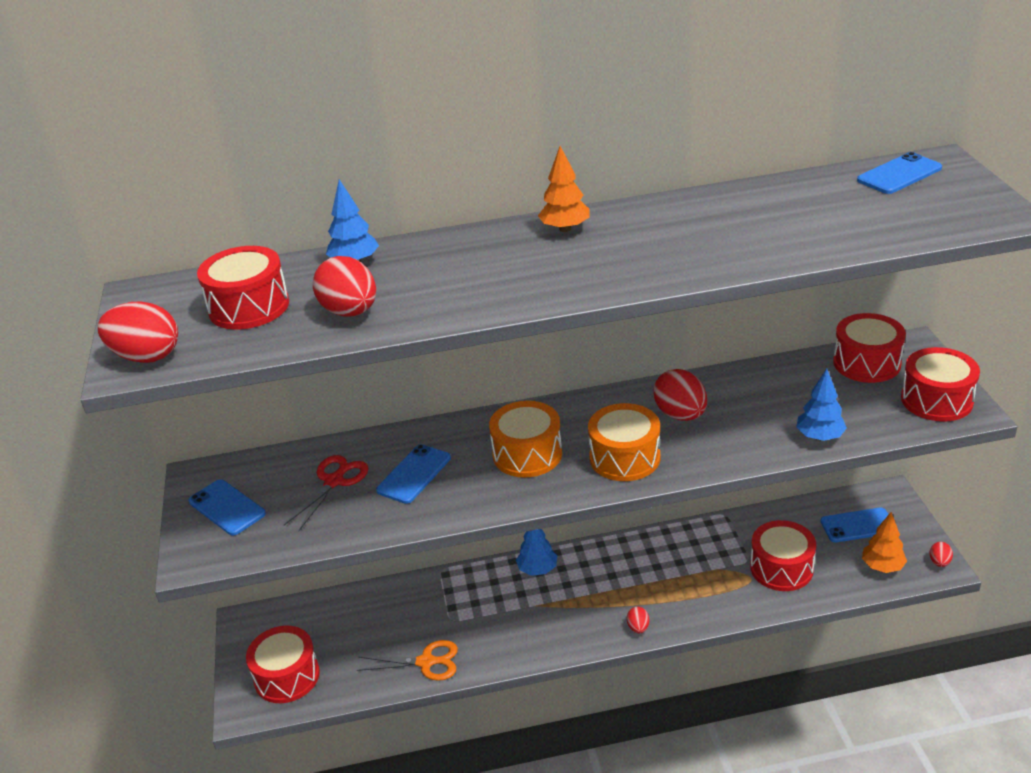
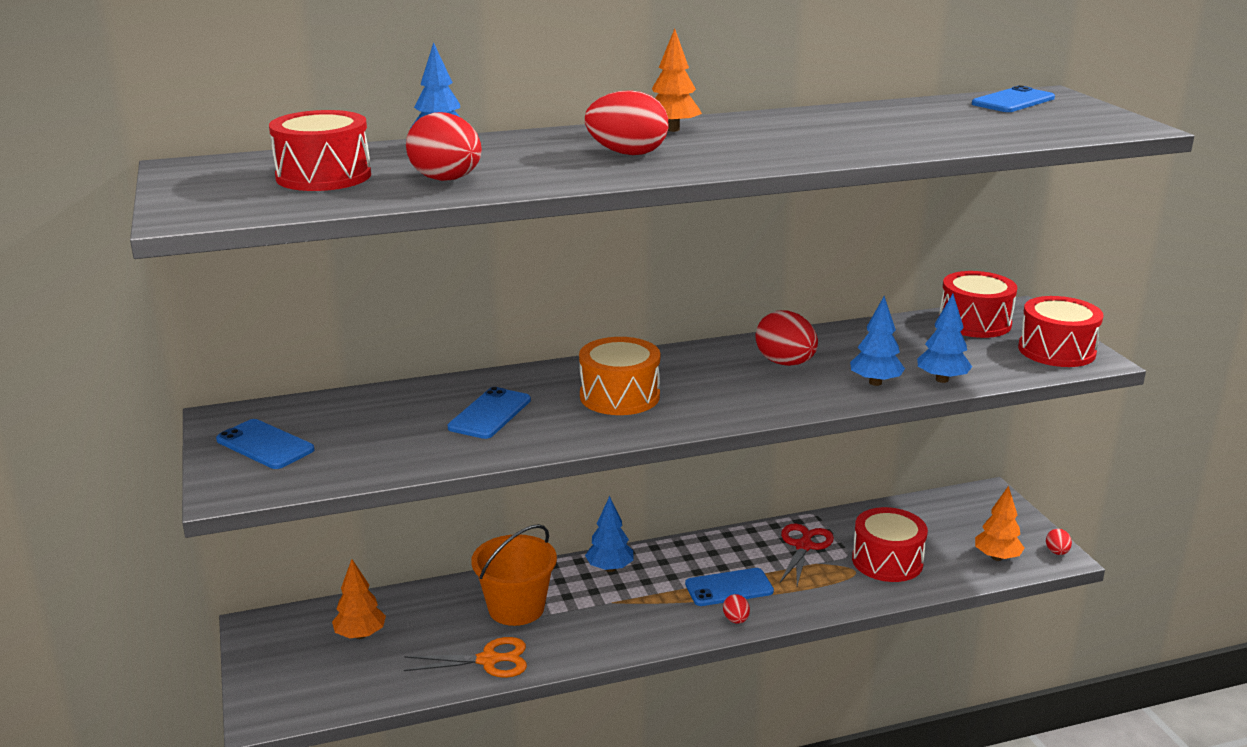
camera: 10 degrees left, 10 degrees down
(146, 357) = (207, 209): red egg -> red egg (627, 153)
(287, 676) = (315, 680): red drum -> none
(325, 632) = (360, 635): none -> orange tree
(334, 481) = (394, 421): red scissors -> red scissors (803, 546)
(454, 609) = (516, 608): none -> orange bucket
(624, 457) = (731, 398): orange drum -> none
(757, 440) = (875, 382): none -> blue tree
(857, 525) = (962, 521): blue phone -> blue phone (729, 588)

